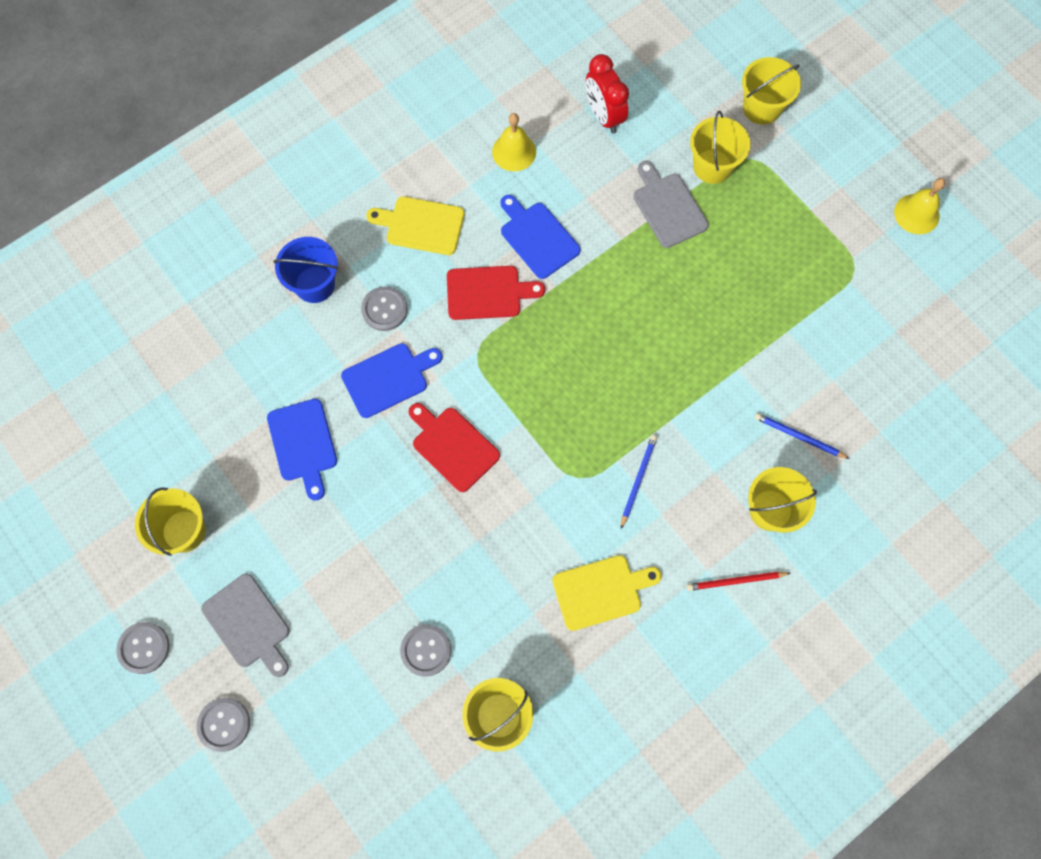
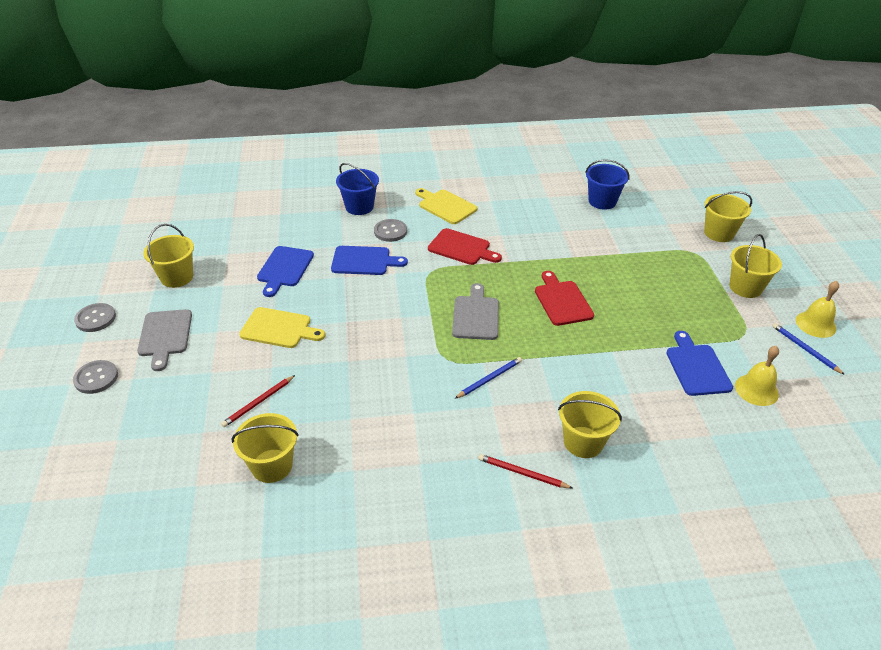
camera: 30 degrees right, 30 degrees down
(426, 650) = (258, 402): grey button -> red pencil
(453, 446) = (375, 307): red cutting board -> red cutting board (562, 301)
(514, 151) = (530, 197): yellow bell -> yellow bell (756, 390)
(537, 238) = (515, 236): blue cutting board -> blue cutting board (696, 367)
(601, 591) = (411, 429): yellow cutting board -> yellow cutting board (279, 328)
(603, 116) = (602, 201): red clock -> blue bucket
(668, 207) = (617, 254): grey cutting board -> grey cutting board (475, 315)
(712, 166) = (663, 247): yellow bucket -> yellow bucket (745, 287)
(799, 437) = (637, 408): blue pencil -> blue pencil (805, 349)

